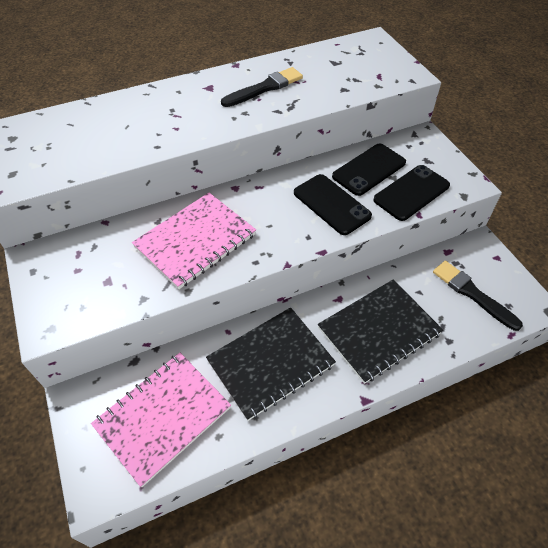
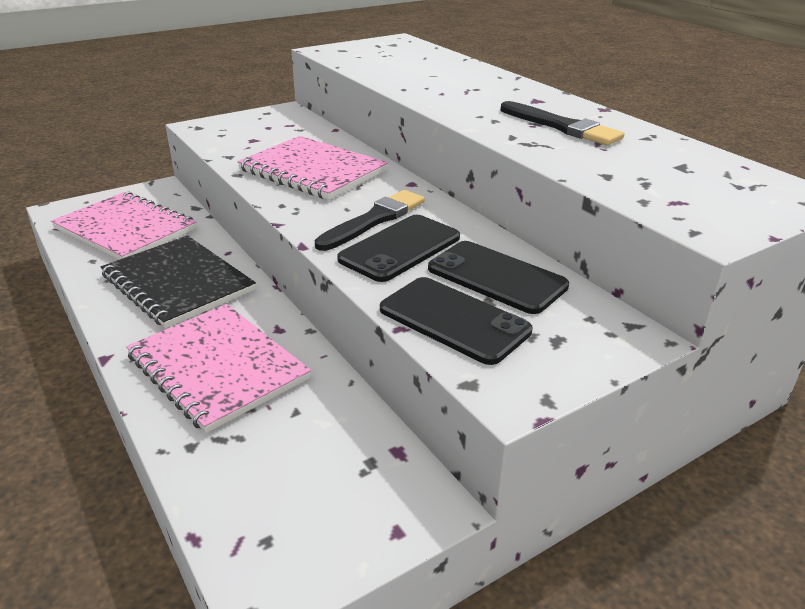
camera: 80 degrees right, 20 degrees down
(379, 331) = (217, 368): black notebook -> pink notebook
(473, 294) = (293, 483): black brush -> black brush (373, 220)

